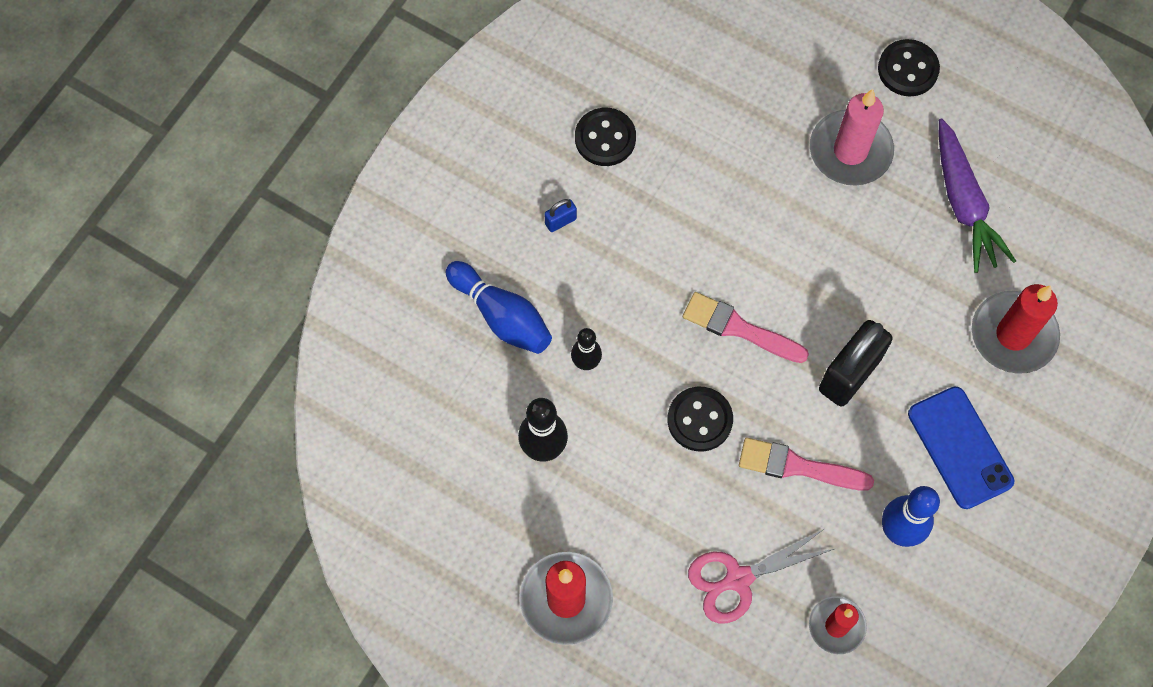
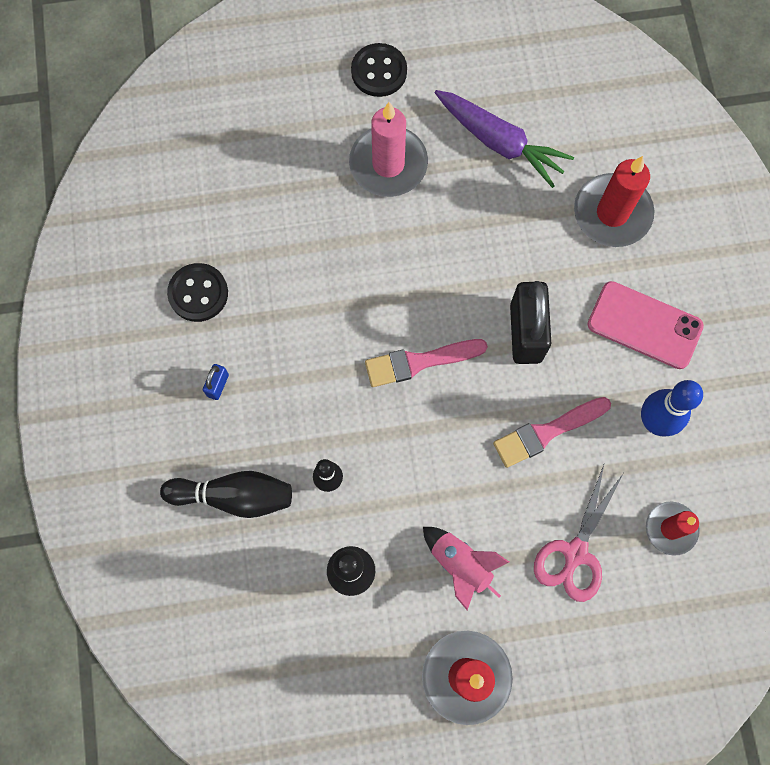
camera: 40 degrees left, 5 degrees up
(501, 316) = (234, 496): blue bowling pin -> black bowling pin
(635, 512) = (460, 565): none -> pink rocket
(699, 420) = (448, 455): black button -> none
(960, 447) = (644, 325): blue phone -> pink phone

